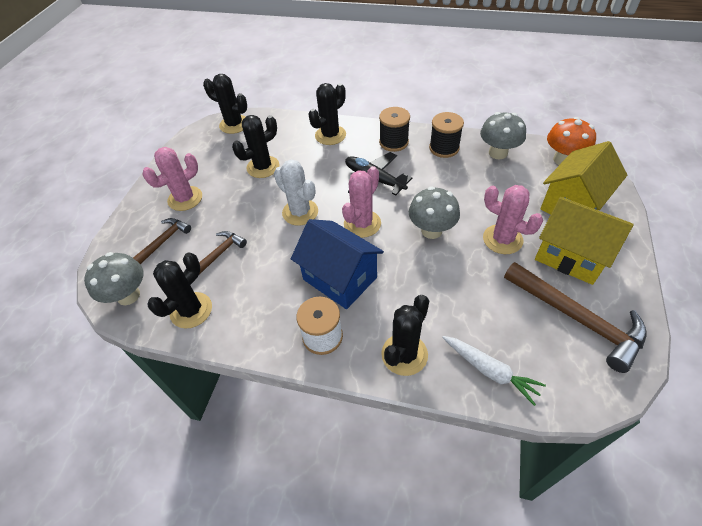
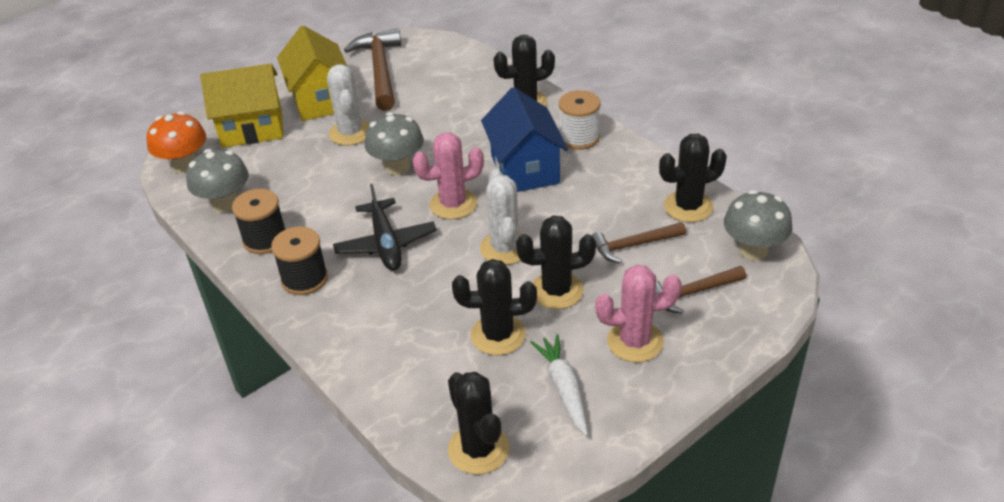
camera: 145 degrees left, 10 degrees down
(330, 135) = (364, 337): black cactus -> black cactus (557, 291)
(489, 371) = (477, 73): white carrot -> white carrot (564, 389)
(502, 239) = (350, 133): pink cactus -> white cactus

